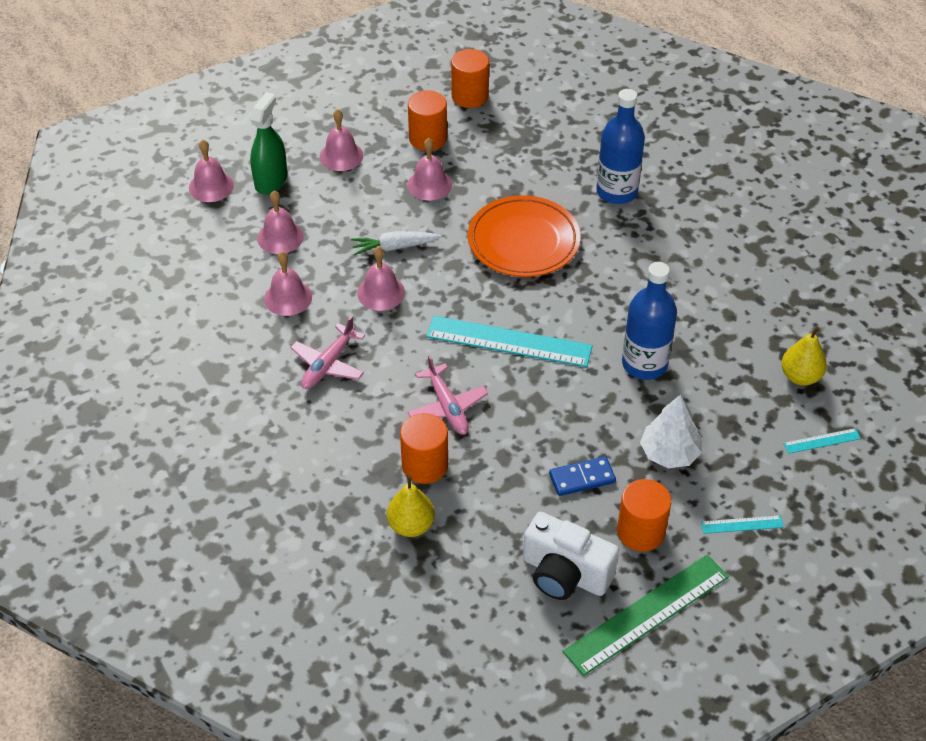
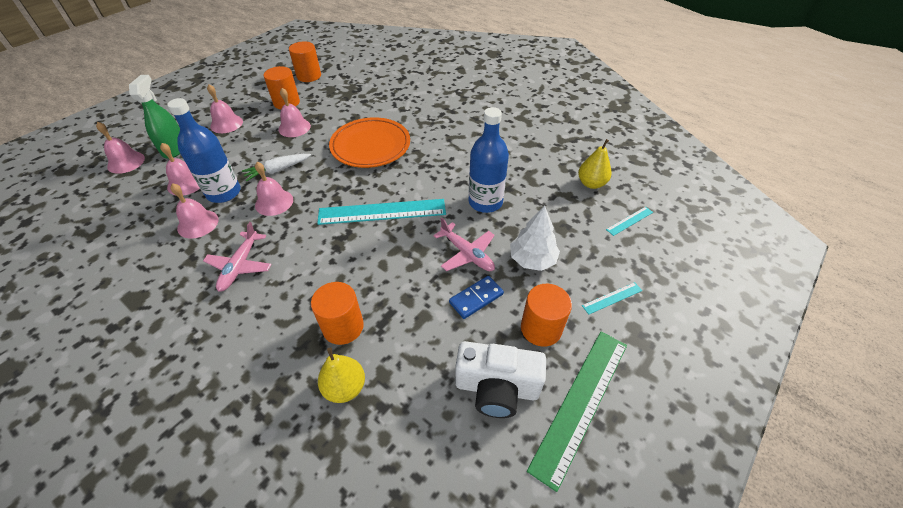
camera: 20 degrees left, 0 degrees up
(447, 406) = (348, 272): pink plane -> pink plane (467, 253)
(617, 191) = (421, 106): blue bottle -> blue bottle (224, 193)

